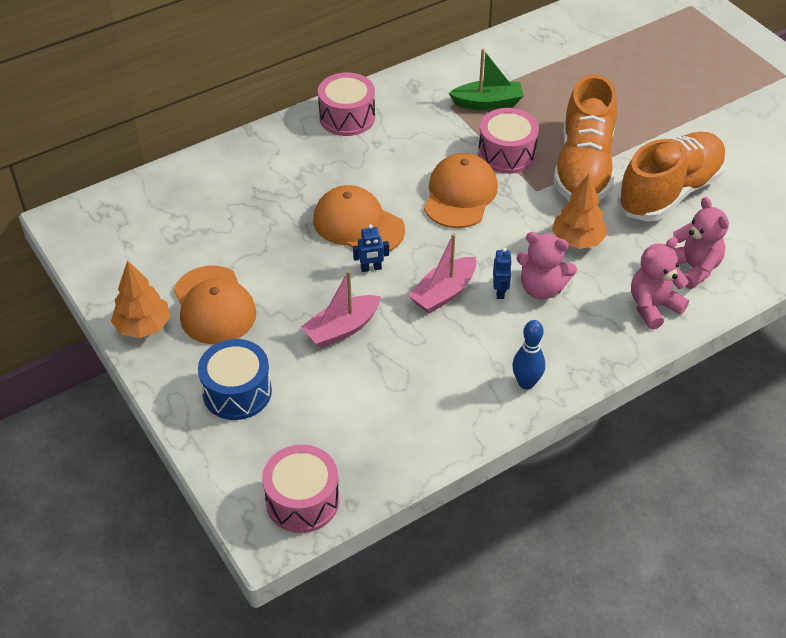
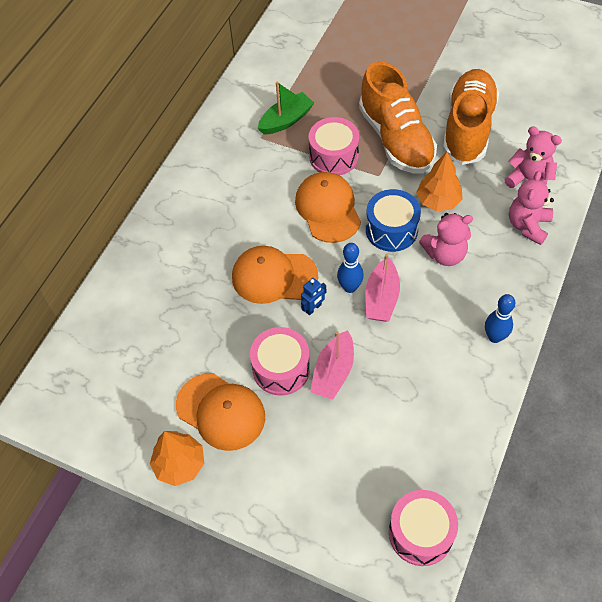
camera: 30 degrees left, 10 degrees up
(237, 392) = (299, 474): blue drum -> blue drum (391, 230)
(347, 117) = (190, 188): pink drum -> pink drum (281, 369)
(421, 269) = (350, 287): none -> blue bowling pin
(500, 291) = (419, 273): blue robot -> none

